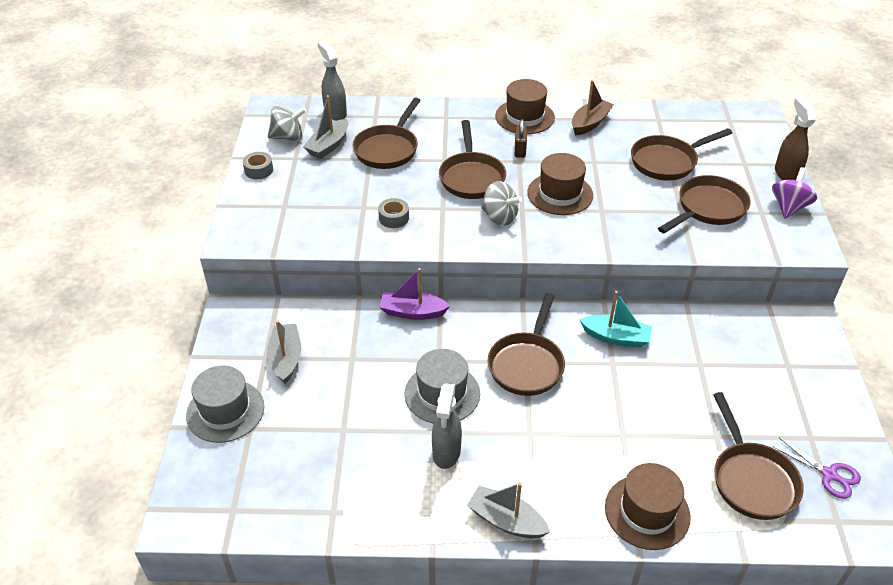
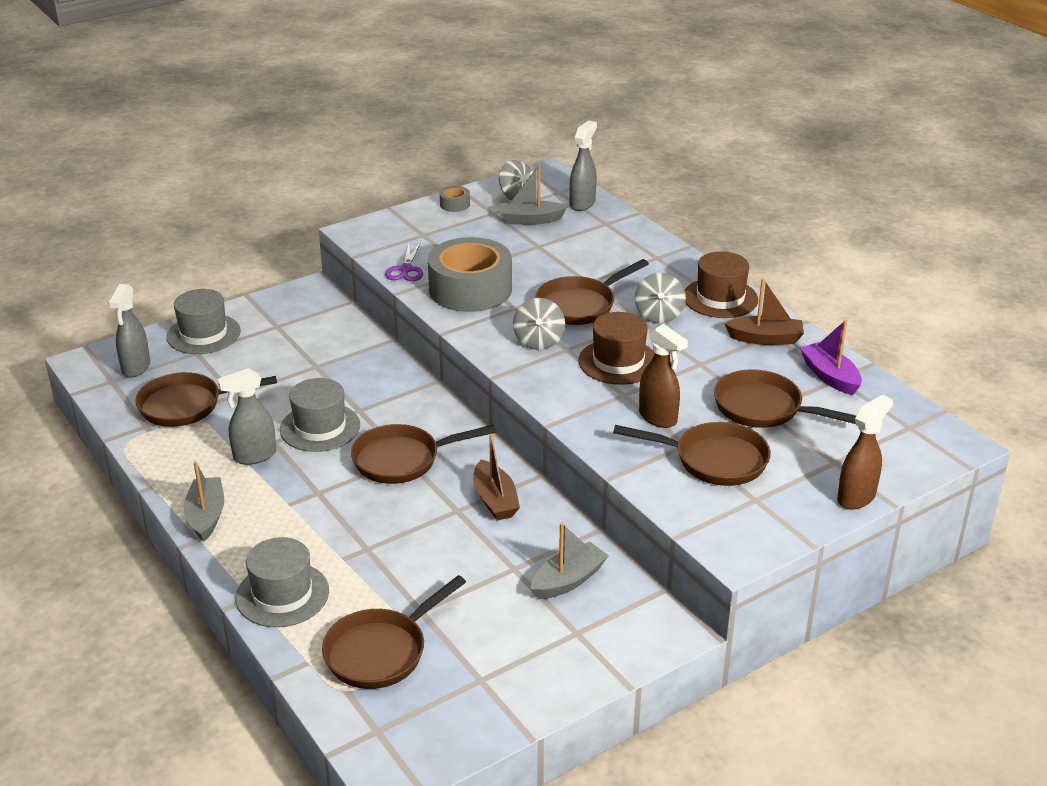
camera: 55 degrees right, 10 degrees down
(230, 482) = (136, 368): none -> grey spray bottle
(286, 358) = (284, 336): grey boat -> grey boat (568, 580)
(388, 149) = (564, 248): brown pan -> brown pan (186, 405)
(394, 218) = (470, 289): grey tape -> grey tape, size x2.50
(412, 312) = (404, 373): purple boat -> purple boat (830, 376)
(520, 150) = (659, 315): brown padlock -> grey spinning top
(616, 337) = (495, 500): turquoise boat -> brown boat
(642, 208) = (658, 418): none -> brown spray bottle
(647, 512) = (282, 594): brown hat -> grey hat
(789, 207) = (791, 516): purple spinning top -> none
(829, 475) = (437, 707): purple scissors -> purple scissors (406, 270)

